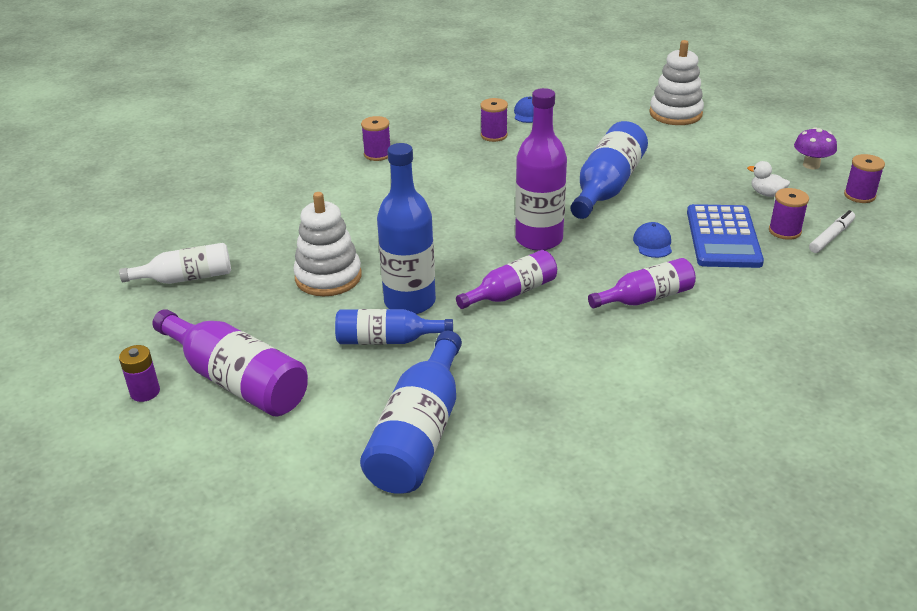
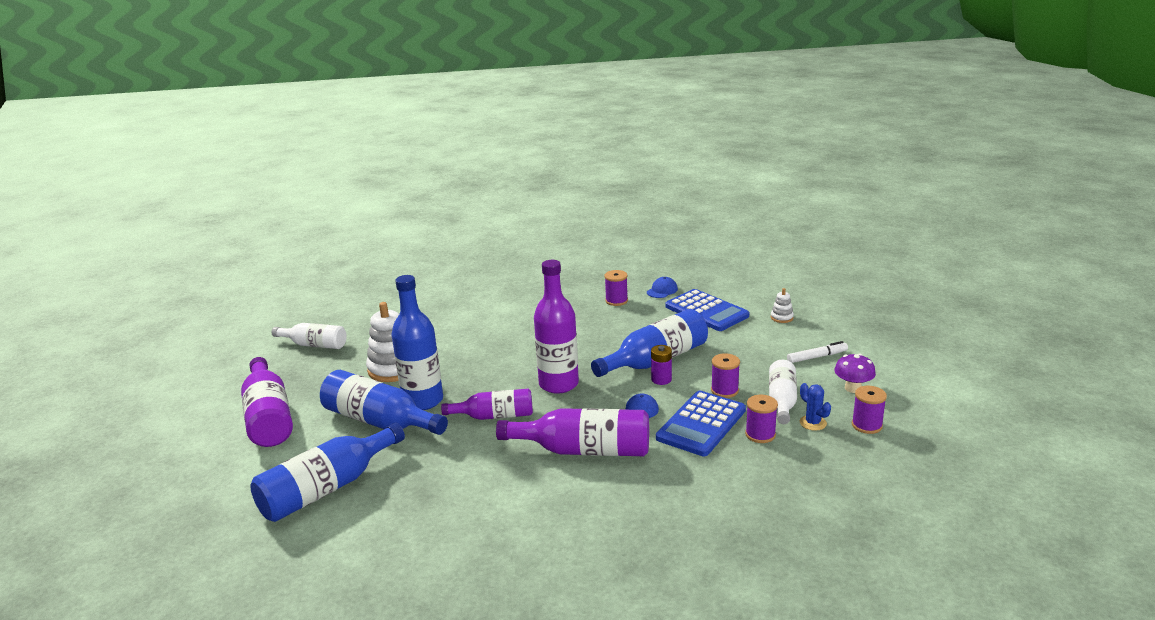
camera: 30 degrees right, 10 degrees down
(145, 392) = (216, 407): purple battery -> purple battery (661, 379)
(377, 154) = (520, 295): purple spool -> purple spool (724, 390)
(387, 340) = (380, 421): blue bottle -> blue bottle, size x1.58
(598, 124) = (706, 311): none -> blue calculator
(646, 298) = (584, 450): purple bottle -> purple bottle, size x1.58
(675, 114) = (782, 317): white stacking toy -> white stacking toy, size x0.47
(766, 194) = (782, 401): white duck -> white bottle
(815, 206) = (813, 423): none -> blue cactus
(831, 237) = (796, 451): white marker -> white marker (817, 357)

